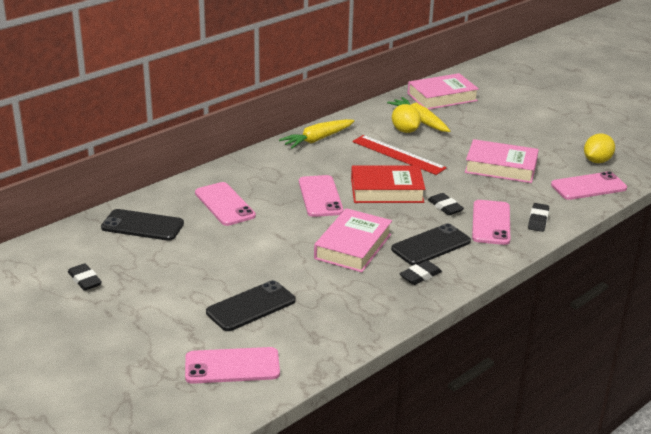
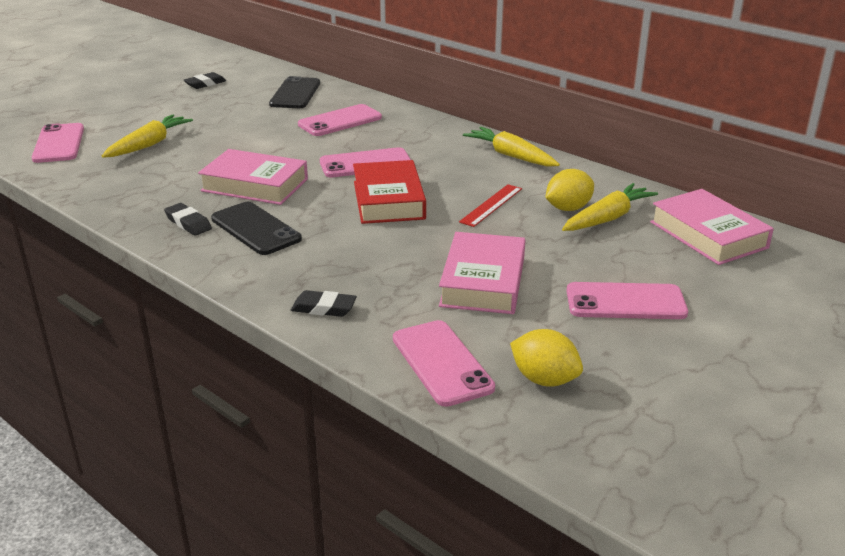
camera: 85 degrees right, 0 degrees up
(251, 306) = (149, 144): black phone -> yellow carrot
(398, 155) = (491, 205): red ruler -> red ruler, size x0.67
(445, 207) = (352, 238): black eraser -> none
(491, 223) = (313, 270): pink phone -> pink phone (625, 302)

